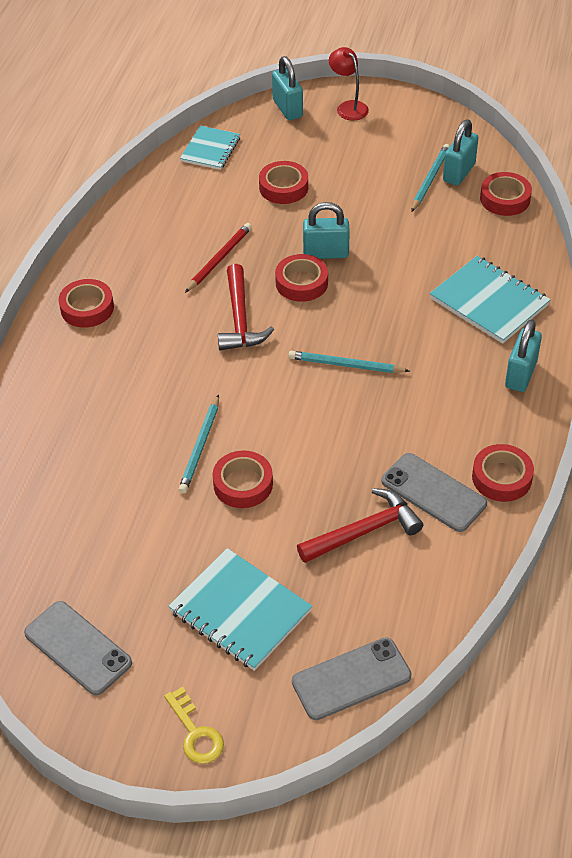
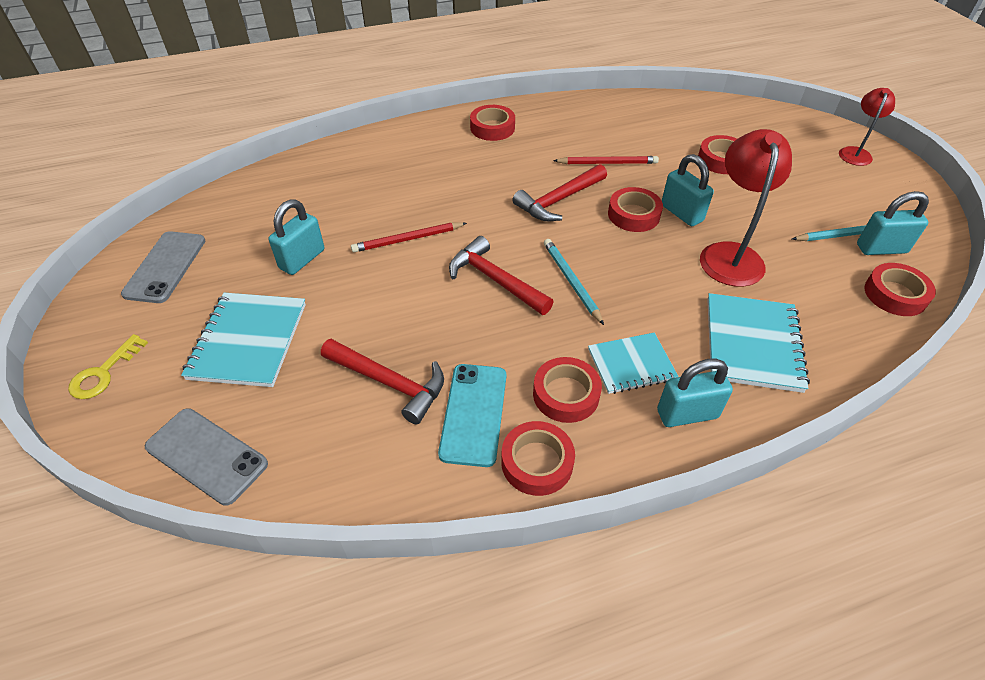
camera: 55 degrees right, 0 degrees up
(200, 447) = (408, 239): turquoise pencil -> red pencil
(210, 149) = (710, 110): turquoise notebook -> turquoise notebook (631, 365)
(243, 484) = (387, 280): red tape -> red tape (566, 394)
(287, 108) = (805, 125): turquoise padlock -> turquoise padlock (302, 259)
(303, 412) = (495, 280): none -> red hammer
(395, 255) = (730, 254): none -> red lamp
(433, 492) = (474, 414): grey phone -> turquoise phone

